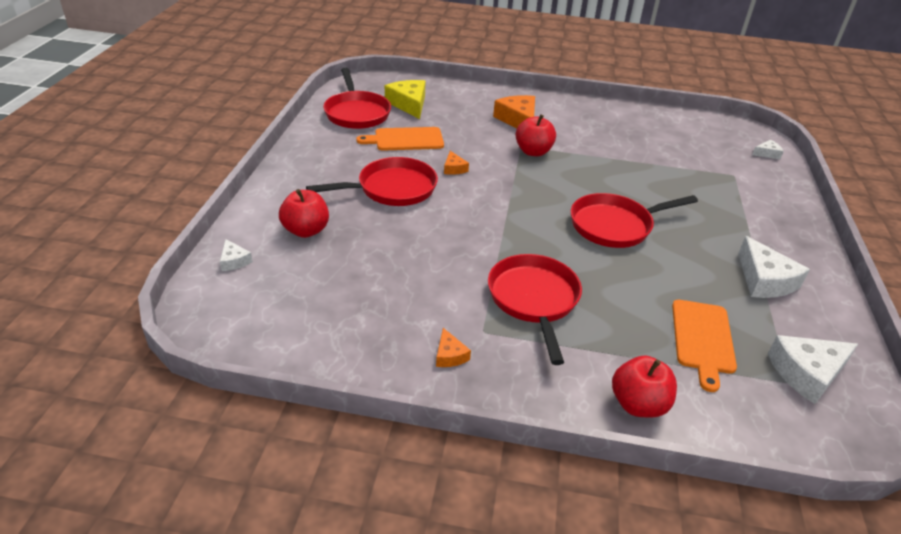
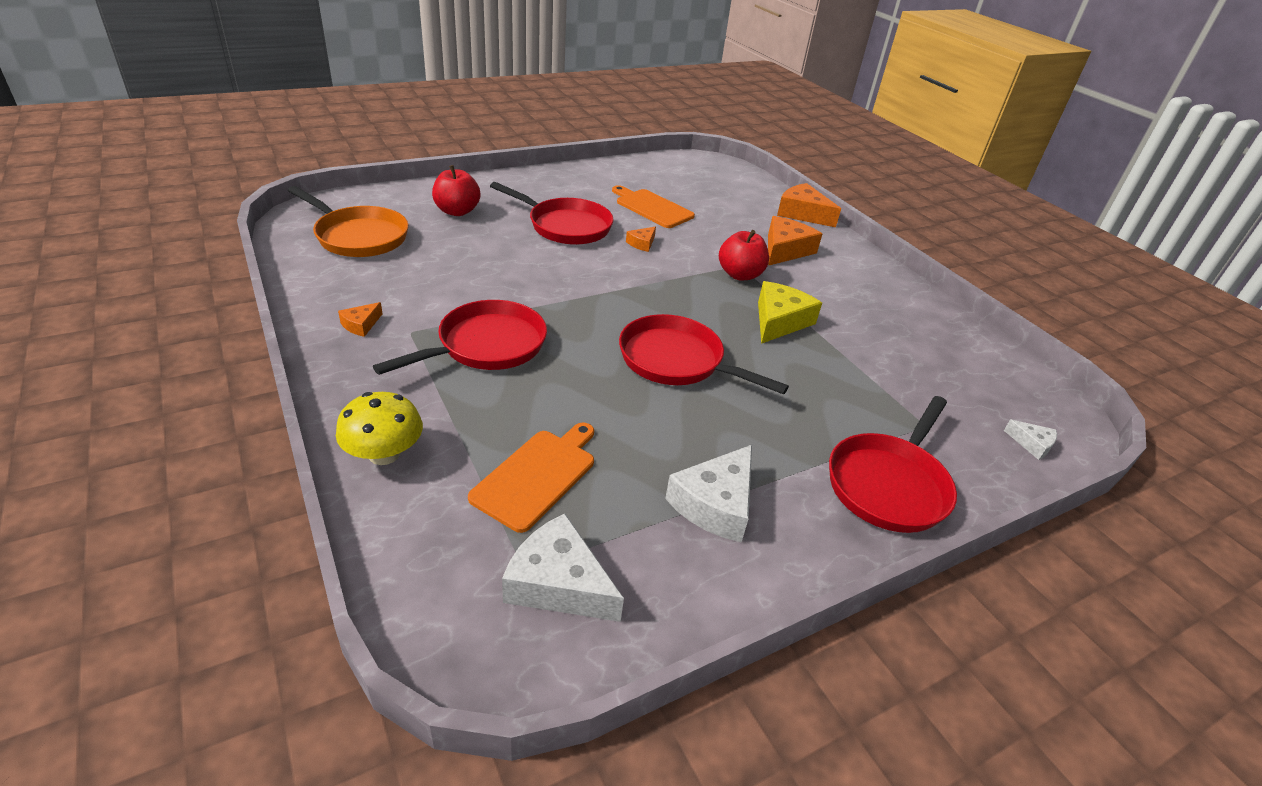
camera: 50 degrees right, 0 degrees up
(234, 261) = (386, 199): white cheese -> none
(291, 303) = (358, 236): none -> orange pan
(356, 113) = (657, 175): red pan -> red pan (889, 484)
(409, 104) = (713, 191): yellow cheese -> yellow cheese (779, 321)
(478, 90) = (802, 213): none -> orange cheese
(638, 404) = (384, 454): red apple -> yellow mushroom
(702, 339) = (537, 476): orange cutting board -> orange cutting board turned 150 degrees clockwise

